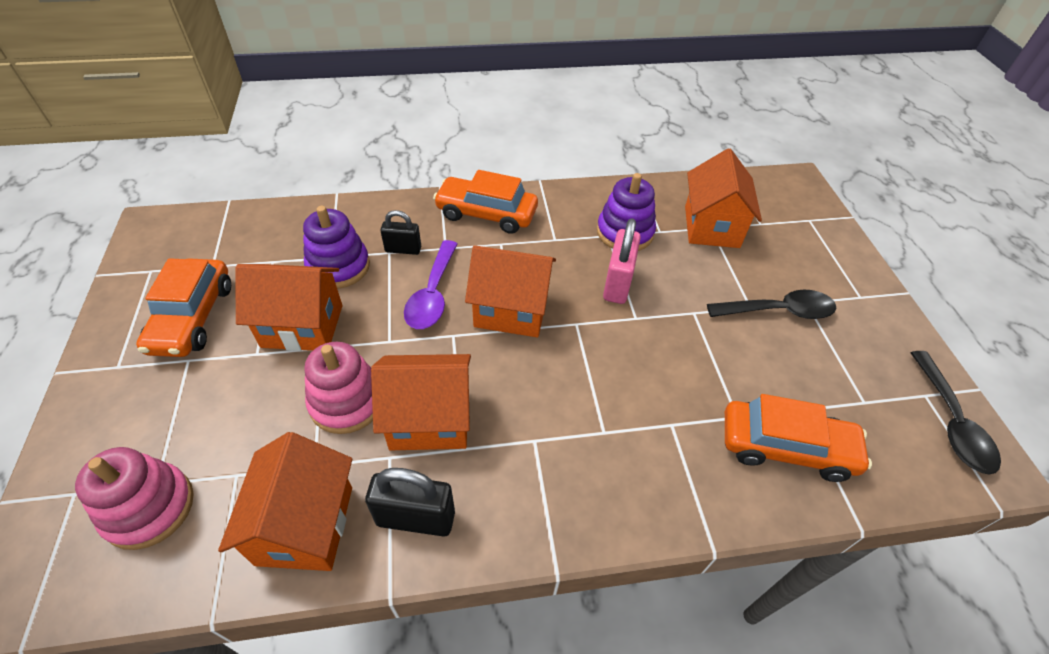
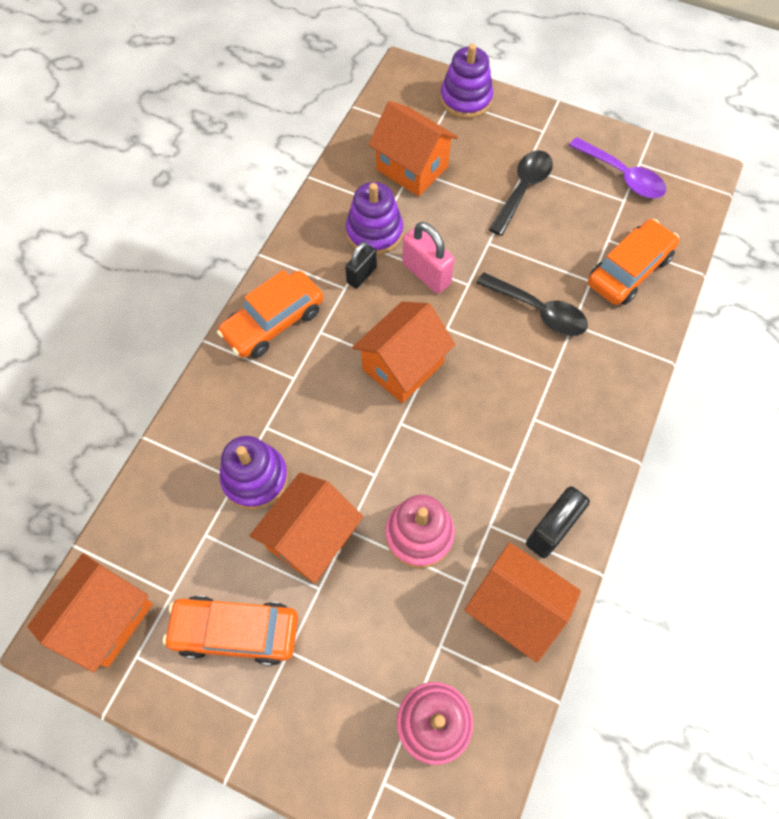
camera: 55 degrees left, 15 degrees up
(193, 317) = (235, 632): orange car -> orange car turned 150 degrees clockwise
(403, 249) = (271, 413): black padlock -> black padlock (361, 275)
(429, 419) = (473, 481): orange house -> orange house (106, 618)
(432, 294) = (344, 416): purple spoon -> purple spoon (622, 176)
(822, 228) = (466, 99): none -> purple stacking toy
(951, 422) = (665, 167): black spoon -> black spoon (538, 311)

